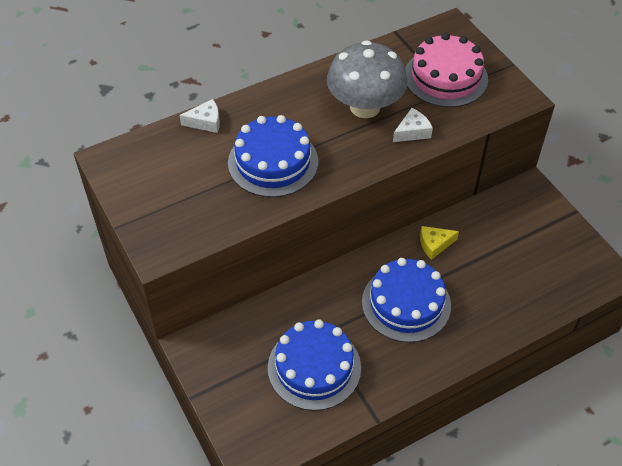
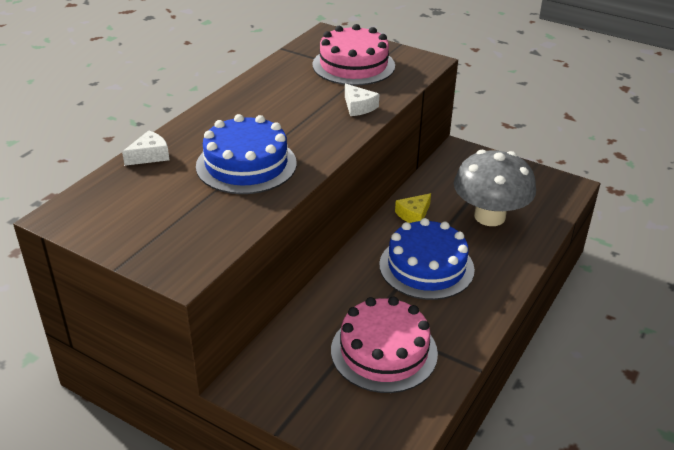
camera: 30 degrees left, 15 degrees down
(314, 367) = (384, 351): blue cake -> pink cake
(365, 107) = (300, 102): grey mushroom -> grey mushroom (489, 216)
(412, 132) = (358, 107): white cheese -> white cheese turned 120 degrees clockwise

